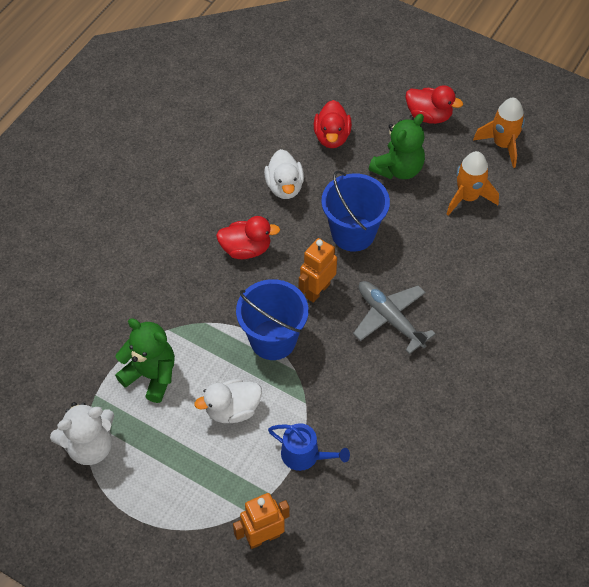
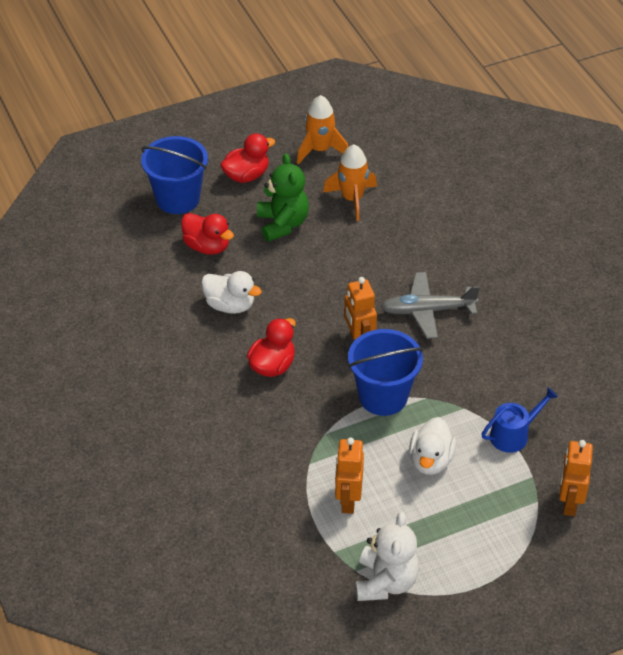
camera: 55 degrees left, 10 degrees down
(151, 375) = (348, 500): green teddy bear -> orange robot
(353, 233) = (321, 287): blue bucket -> blue bucket (177, 199)

